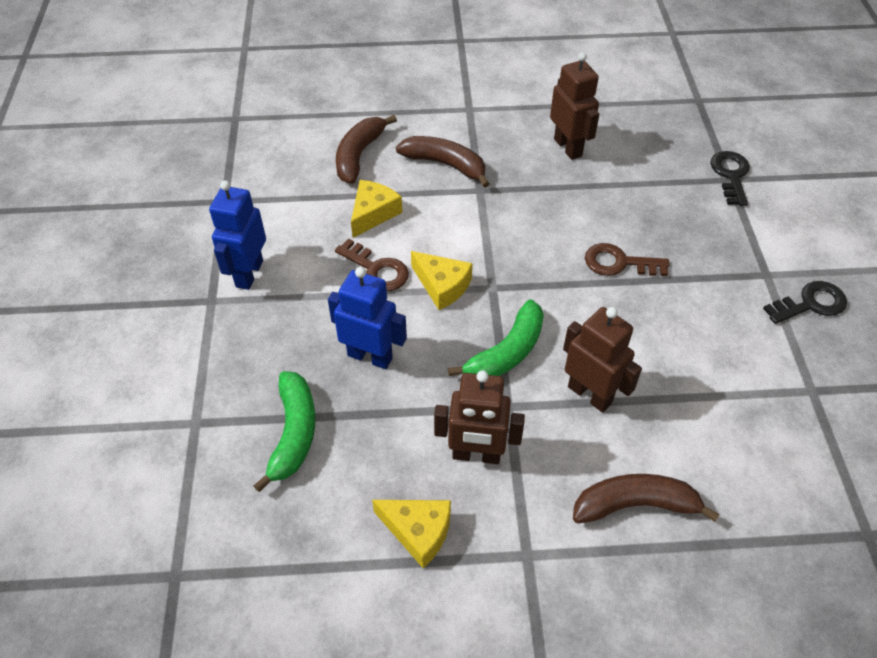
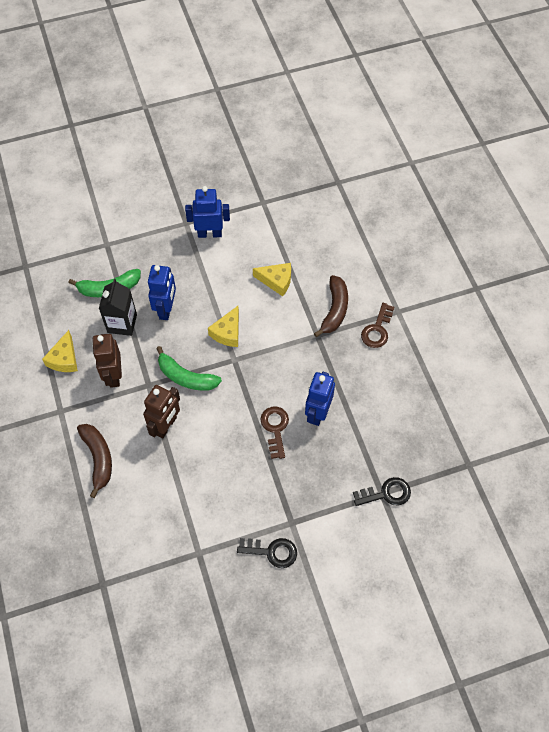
camera: 75 degrees right, 10 degrees up
(359, 155) = (326, 259): brown banana -> none
(374, 425) = (122, 323): none -> black carton
(376, 269) = (231, 295): brown key -> brown key (377, 329)
(568, 147) = (378, 381): brown robot -> none
(603, 214) = (317, 413): none -> blue robot
(810, 304) = (272, 552): black key -> black key turned 45 degrees counterclockwise

